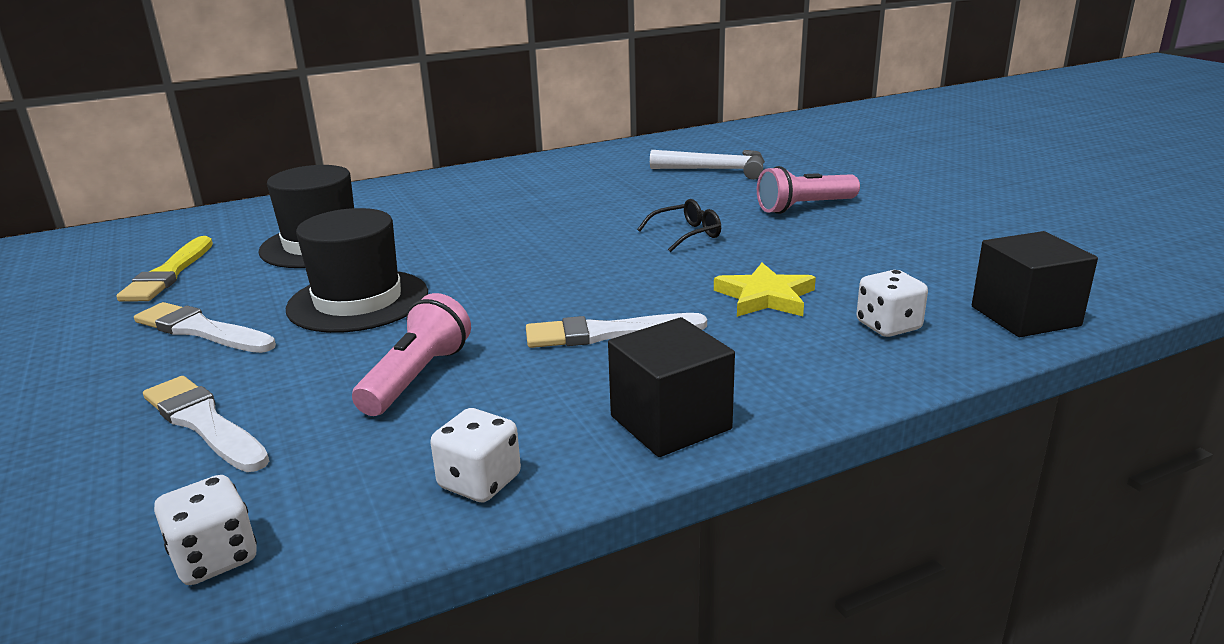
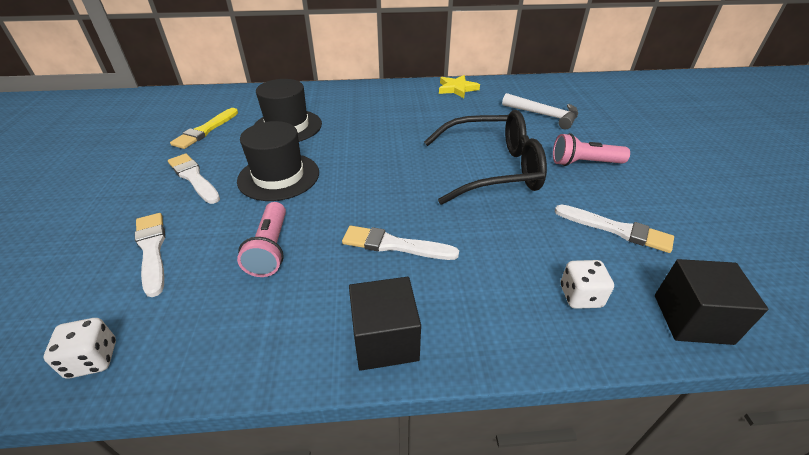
camera: 20 degrees right, 15 degrees up
(416, 377) = (270, 249): pink flashlight -> pink flashlight turned 135 degrees clockwise
(479, 482) = (250, 351): white dice -> none
(687, 234) = (492, 169): black glasses -> black glasses, size x2.46
(765, 297) = (511, 241): yellow star -> yellow star (457, 89)
(888, 260) = (616, 229): none -> white brush

